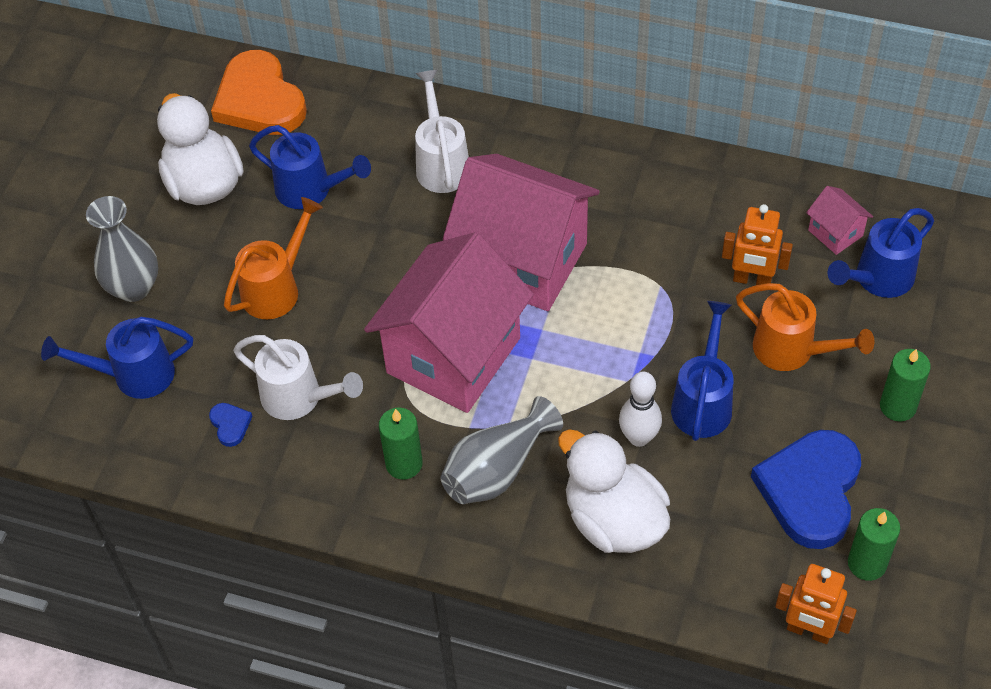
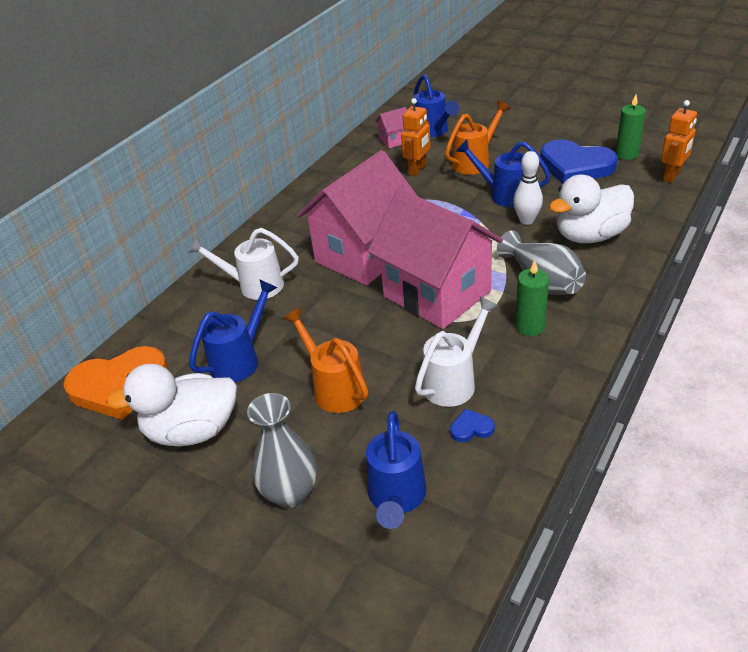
camera: 75 degrees left, 15 degrees down
(898, 406) = (522, 135): green candle -> none

